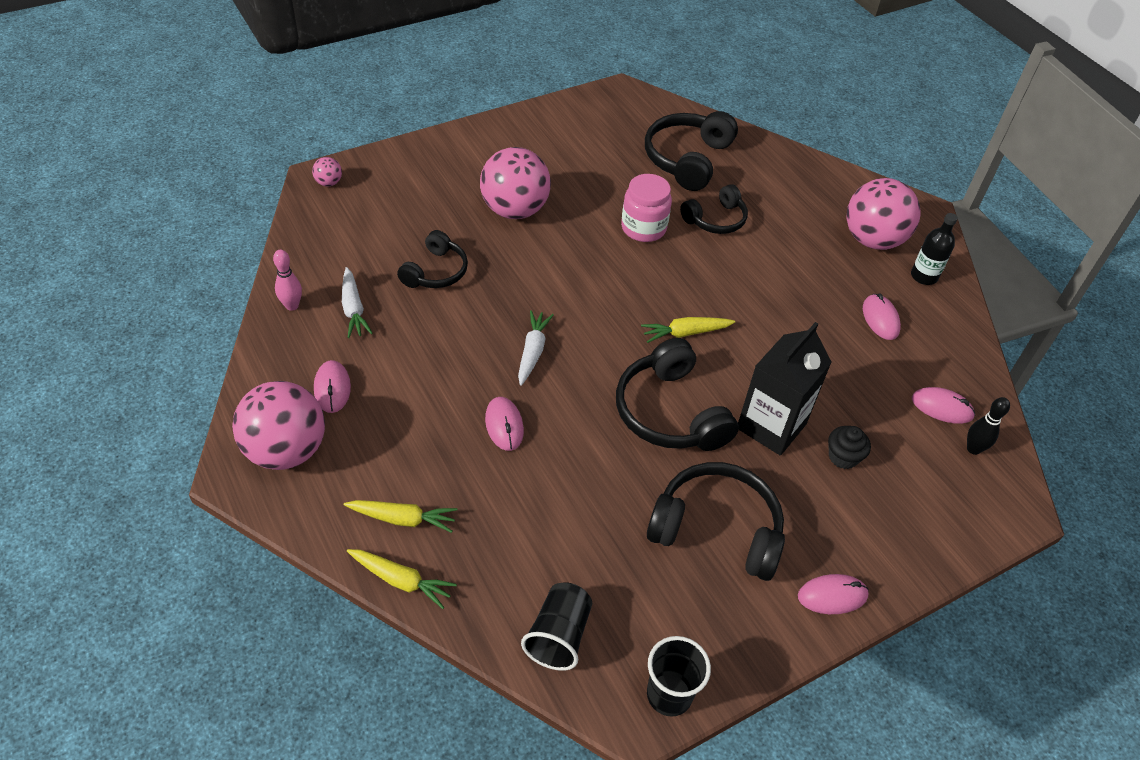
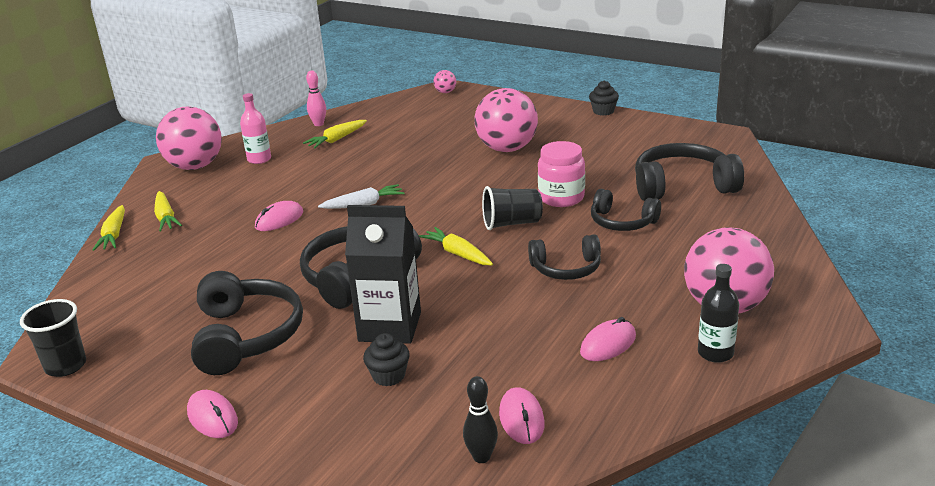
camera: 65 degrees right, 20 degrees down
(332, 388) = (259, 159): pink mouse -> pink bottle
(353, 309) = (337, 139): white carrot -> yellow carrot
(435, 272) = (404, 148): black headphones -> black headphones (566, 268)
(503, 119) = (603, 111): none -> black cupcake
(558, 636) = (98, 303): black cup -> black cup (511, 223)

